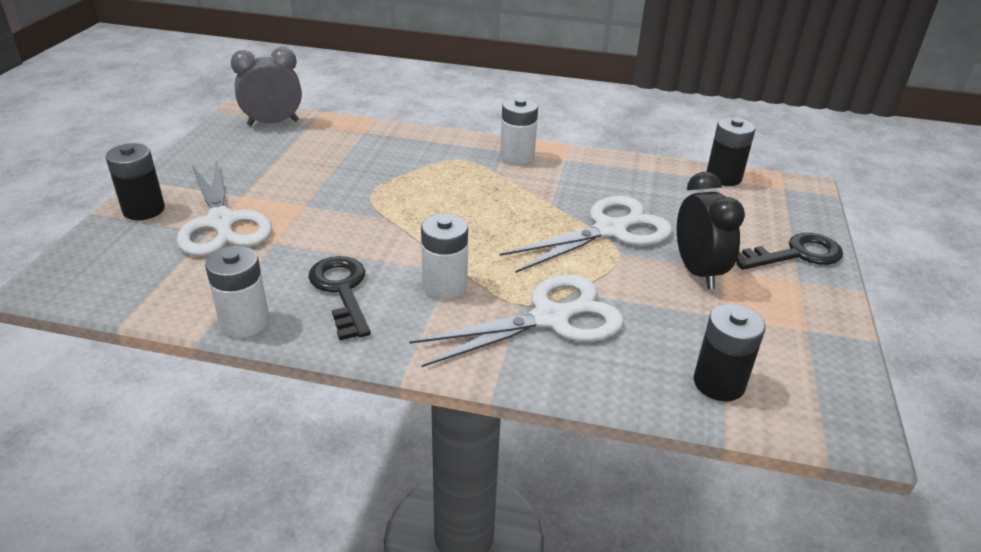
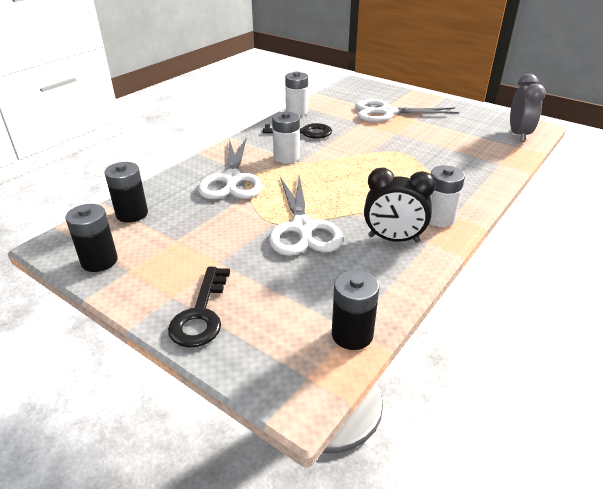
camera: 115 degrees right, 0 degrees up
(144, 210) = (409, 98): black battery -> black battery (99, 261)
(698, 271) = (225, 249): black clock -> black clock (393, 239)

